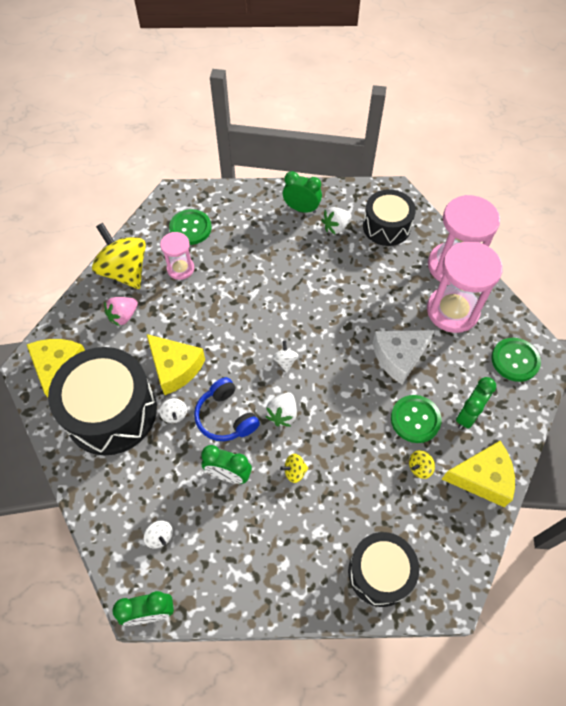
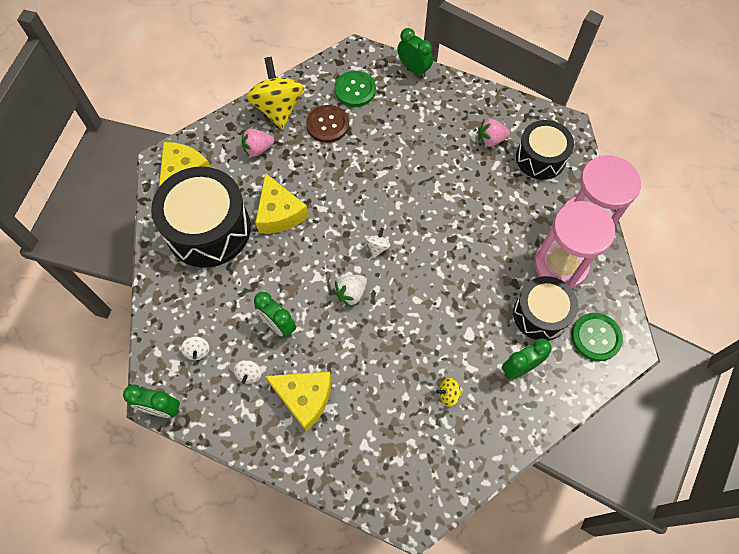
camera: 25 degrees right, 5 degrees up
(174, 415) = (259, 254): white spinning top -> white spinning top (249, 374)
(180, 269) = (327, 125): pink hourglass -> brown button
(226, 417) = (301, 274): blue headphones -> none
(294, 471) = (335, 348): yellow spinning top -> none
(301, 209) = (467, 110): green clock -> green clock (413, 69)
(336, 227) = (490, 140): white strawberry -> pink strawberry
(380, 572) = (364, 467): black drum -> black drum (540, 314)
(399, 357) = (484, 287): white cheese -> none
(415, 419) = (468, 350): green button -> none
(482, 478) = (501, 430): yellow cheese -> yellow cheese (304, 398)

